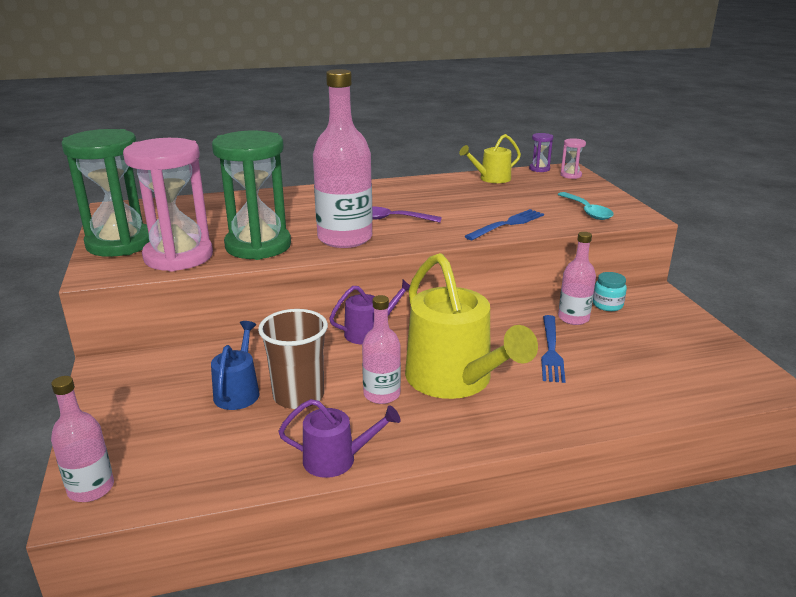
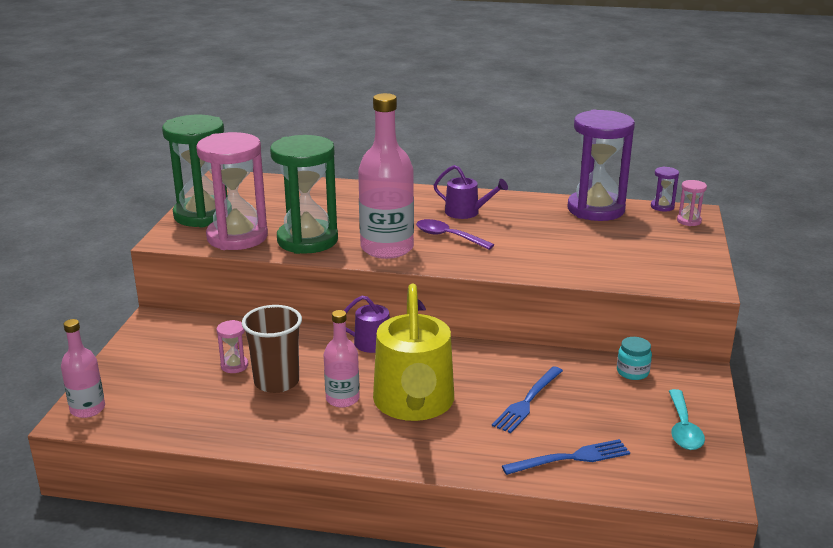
camera: 25 degrees right, 0 degrees up
(238, 392) = (234, 366): blue watering can -> pink hourglass
(336, 459) = (265, 439): purple watering can -> purple watering can (466, 212)
(491, 179) = (595, 209): yellow watering can -> purple hourglass
(508, 224) = (554, 265): blue fork -> blue fork (572, 458)
(573, 318) = (582, 376): pink bottle -> none
(587, 211) = (655, 267): turquoise spoon -> turquoise spoon (683, 428)

